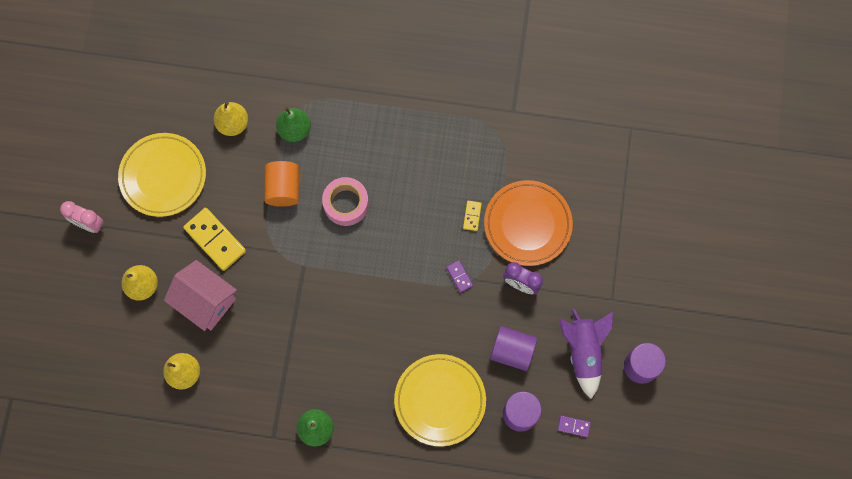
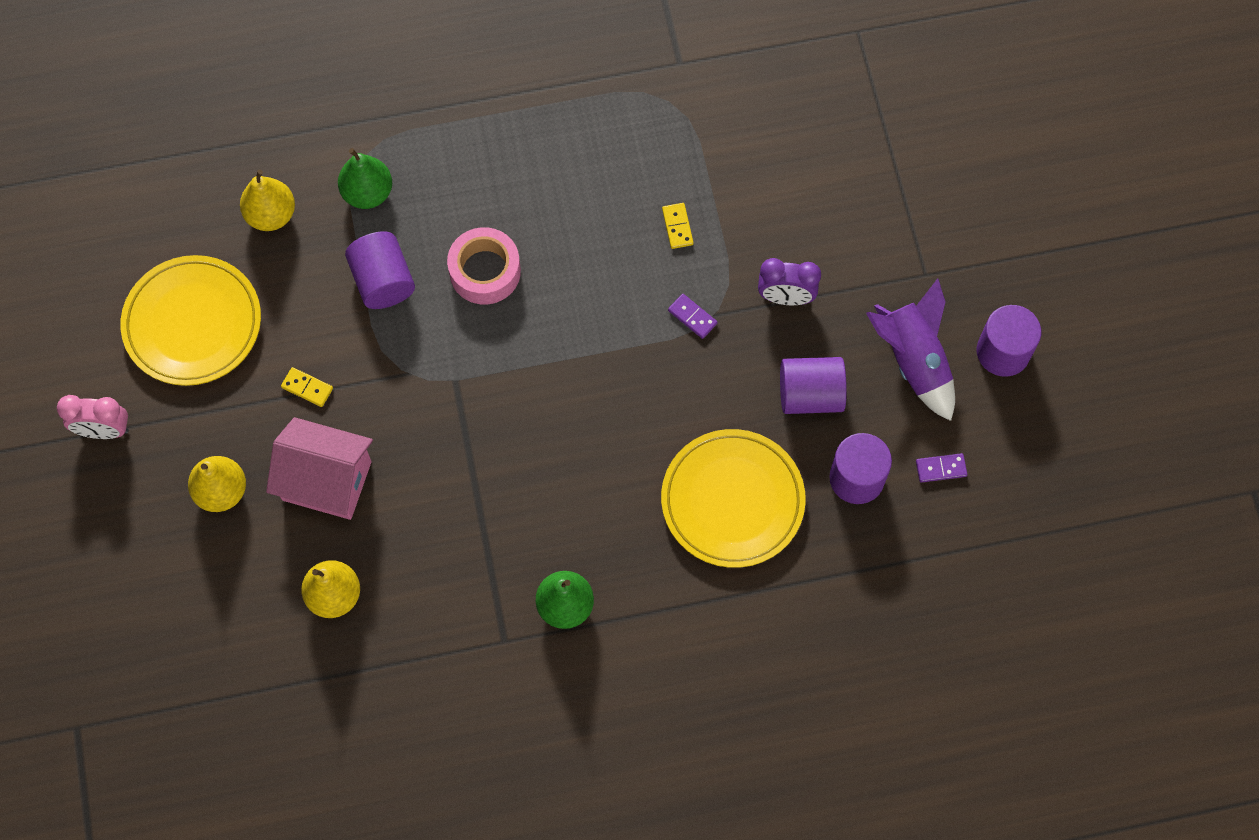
camera: 20 degrees left, 5 degrees down
(215, 240) = (307, 388): yellow domino -> yellow domino, size x0.48
(283, 188) = (383, 281): orange cylinder -> purple cylinder
(527, 224) = (762, 211): orange plate -> none

